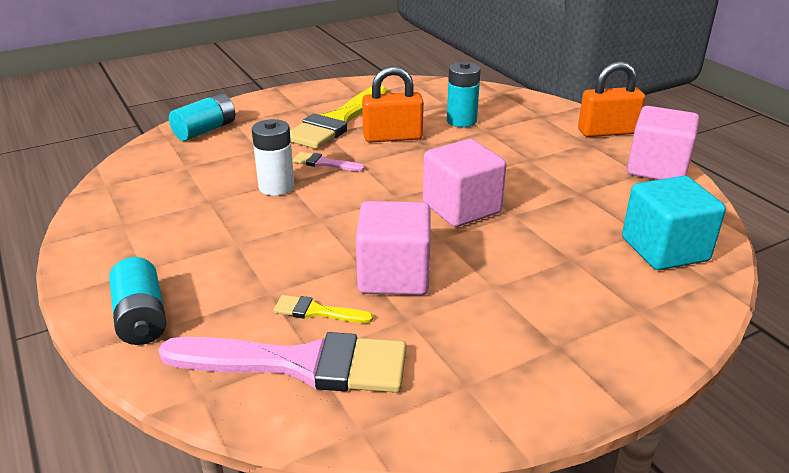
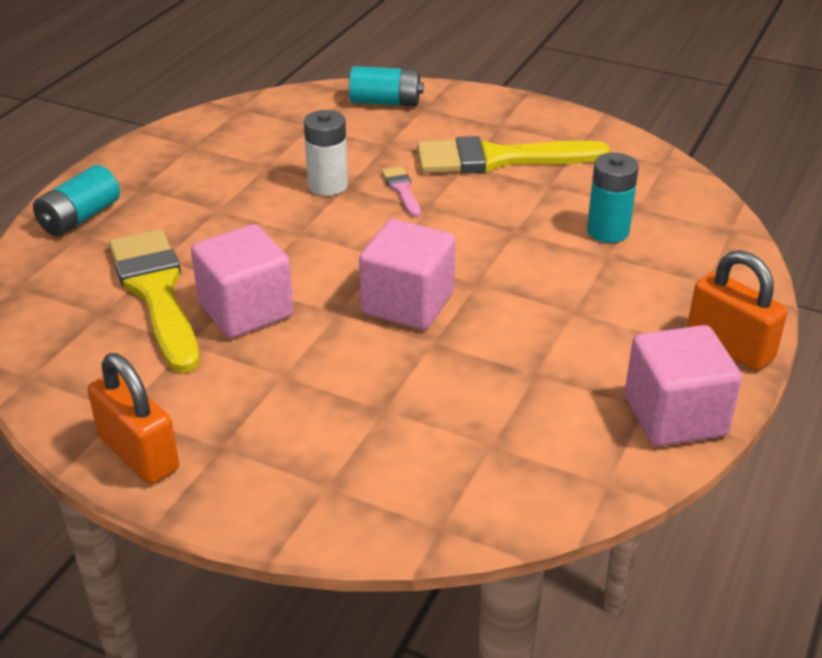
camera: 55 degrees right, 5 degrees up
(300, 364) = (83, 314): pink brush -> none
(317, 311) = (156, 293): yellow brush -> yellow brush, size x2.28
(392, 137) = (507, 204): orange padlock -> orange padlock (138, 454)
(664, 249) = (472, 472): turquoise cube -> none

